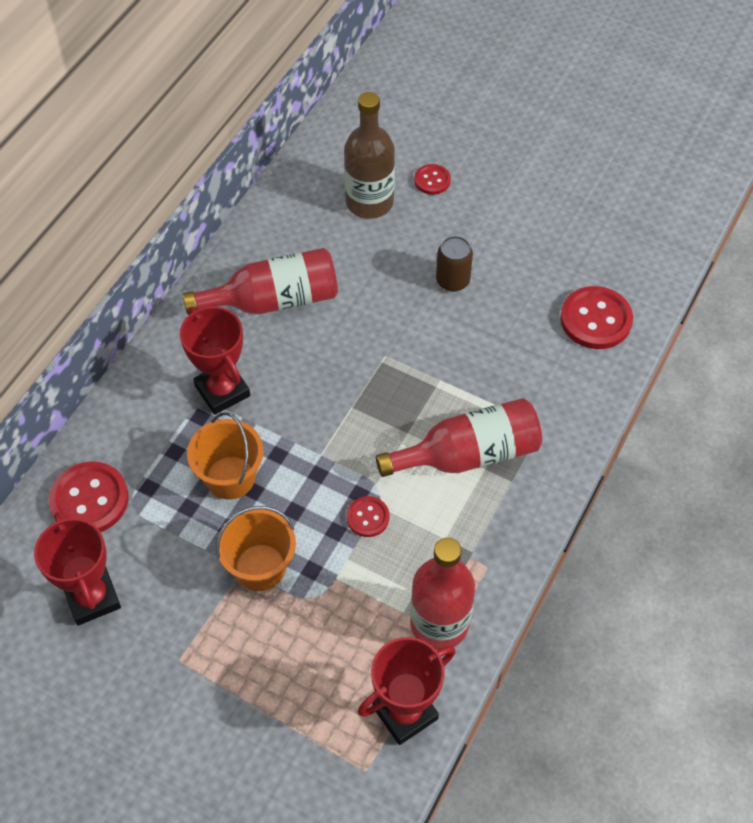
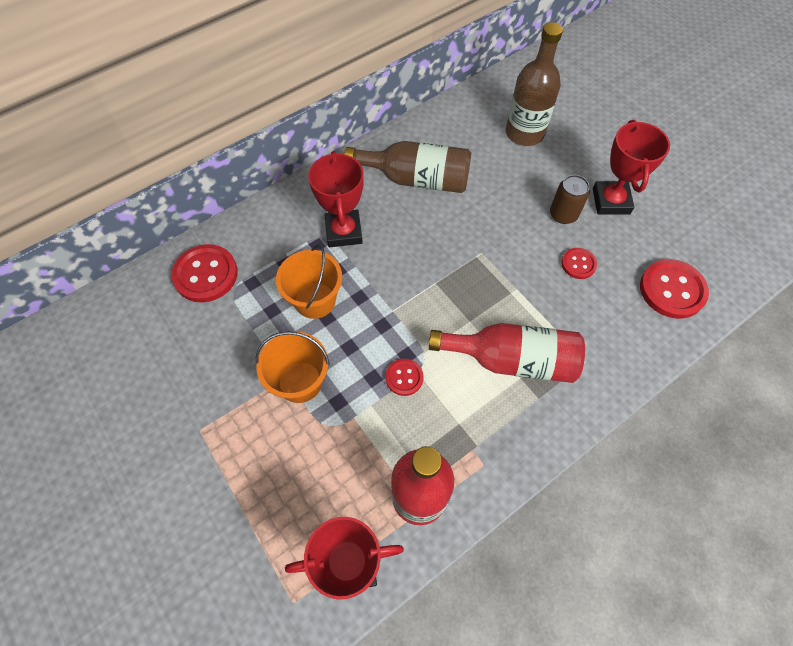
camera: 25 degrees right, 5 degrees up
(92, 598) = (166, 350): red trophy -> red trophy (611, 201)
(274, 300) = (416, 179): red bottle -> brown bottle
(432, 180) = (581, 134): red button -> red button (578, 264)

